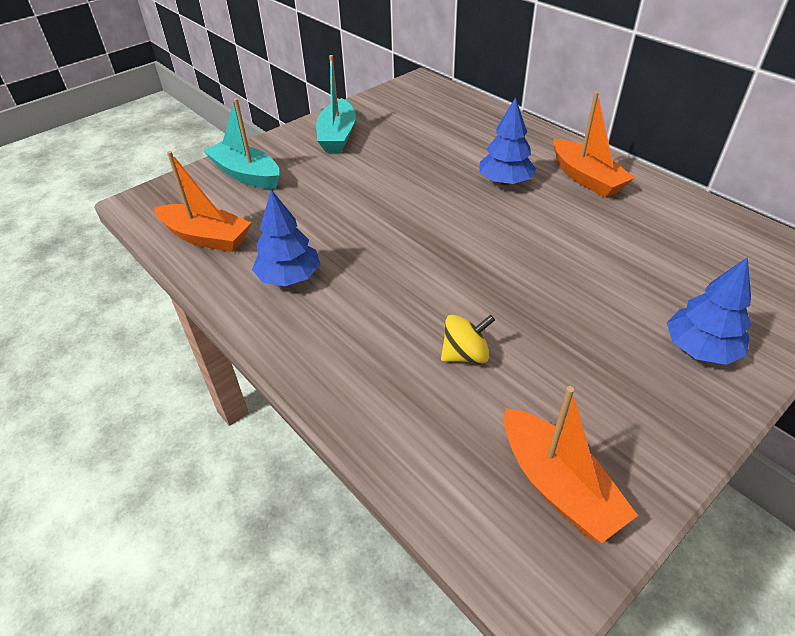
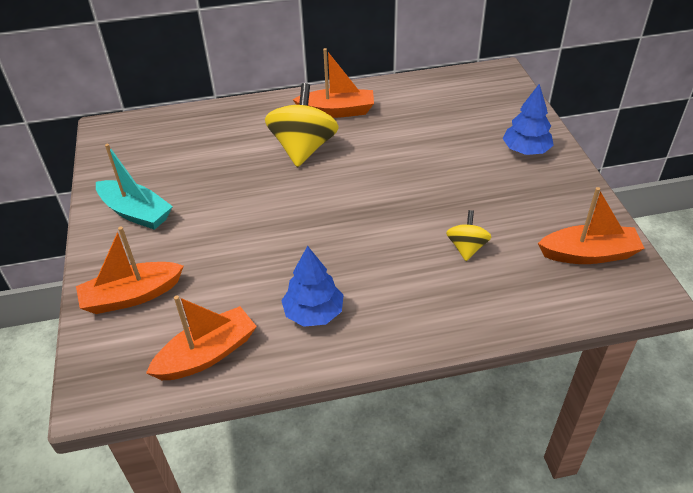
camera: 60 degrees left, 0 degrees up
(246, 174) = (131, 296): turquoise boat -> orange boat
(505, 181) = (303, 148): blue tree -> yellow spinning top

